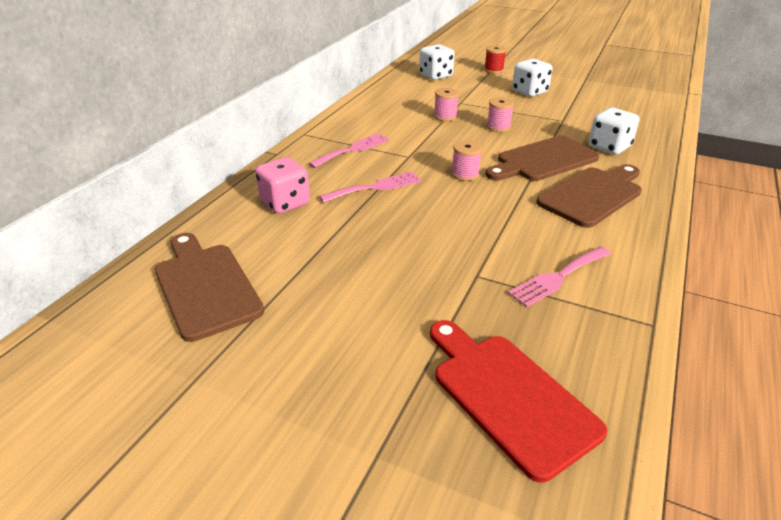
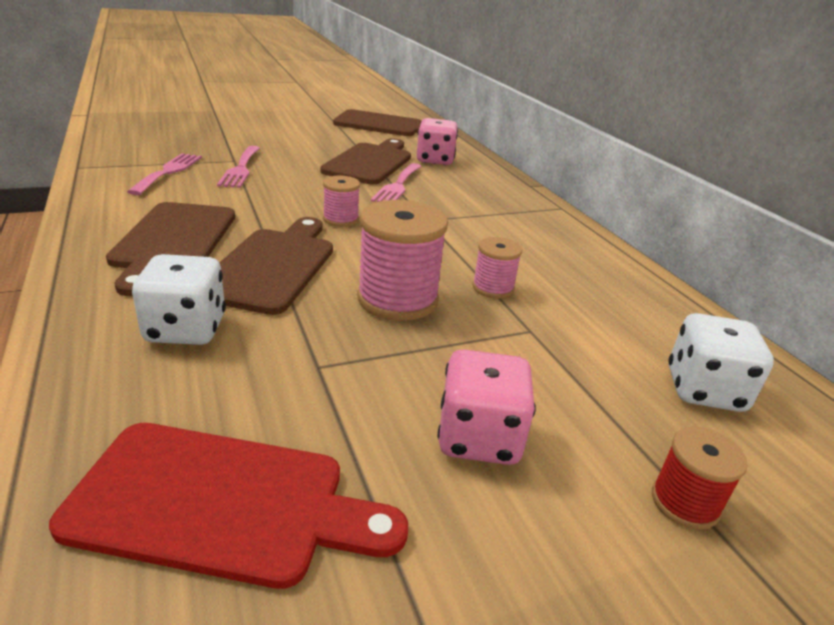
camera: 130 degrees right, 5 degrees down
(349, 221) = (370, 162): none -> brown cutting board
(353, 149) = (485, 208): pink fork -> pink fork (240, 169)
(498, 127) = (397, 299): pink spool -> pink spool, size x1.82
(508, 395) = (165, 129): red cutting board -> red cutting board (222, 503)
(529, 92) = (479, 437): white dice -> pink dice

